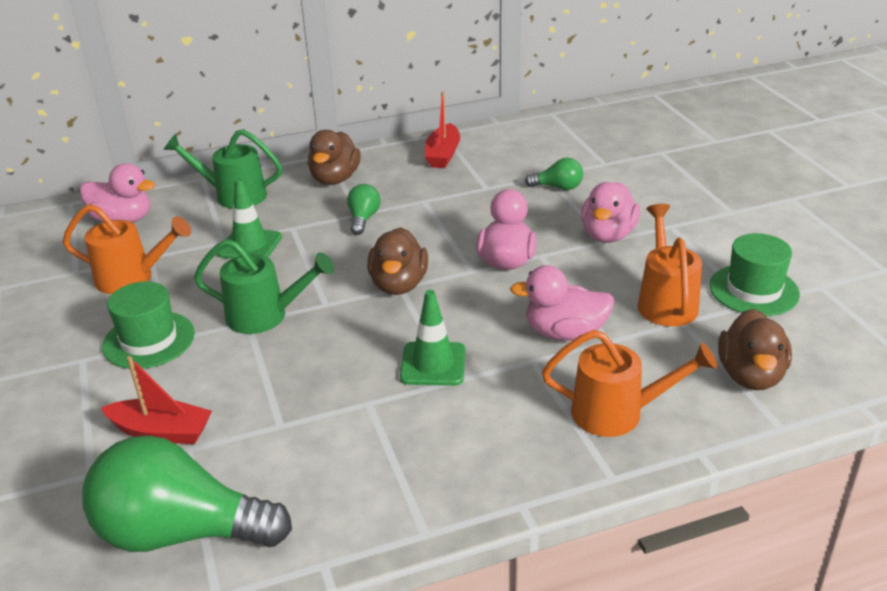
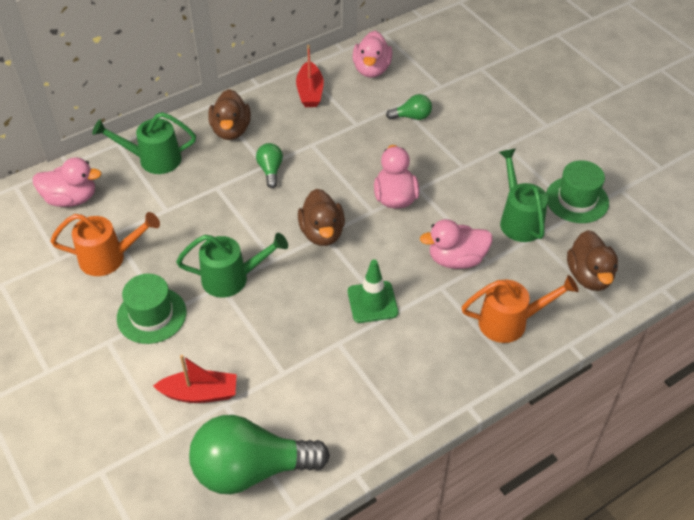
camera: 15 degrees left, 15 degrees up
(250, 245) = (190, 211): green traffic cone -> none
(608, 235) = (462, 161): pink duck -> pink duck (371, 69)
(665, 301) = (519, 219): orange watering can -> green watering can

